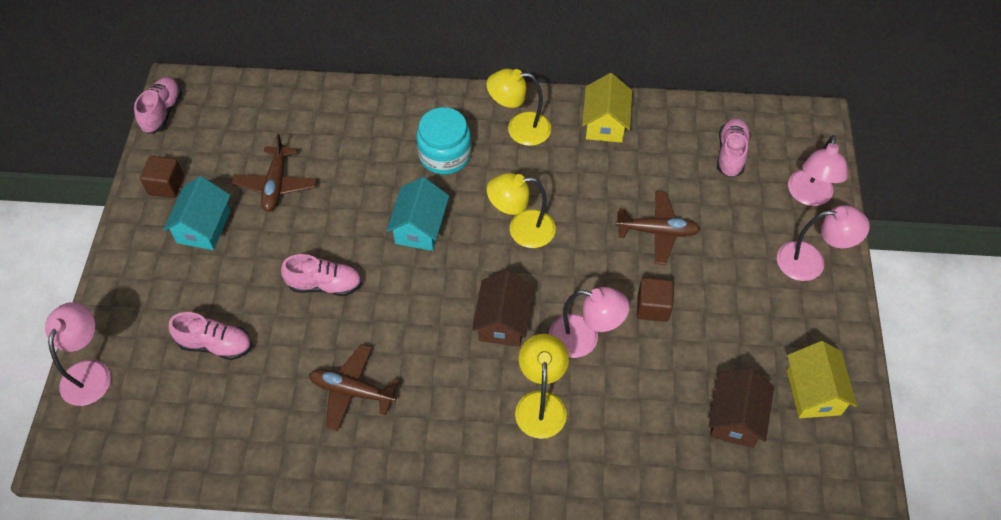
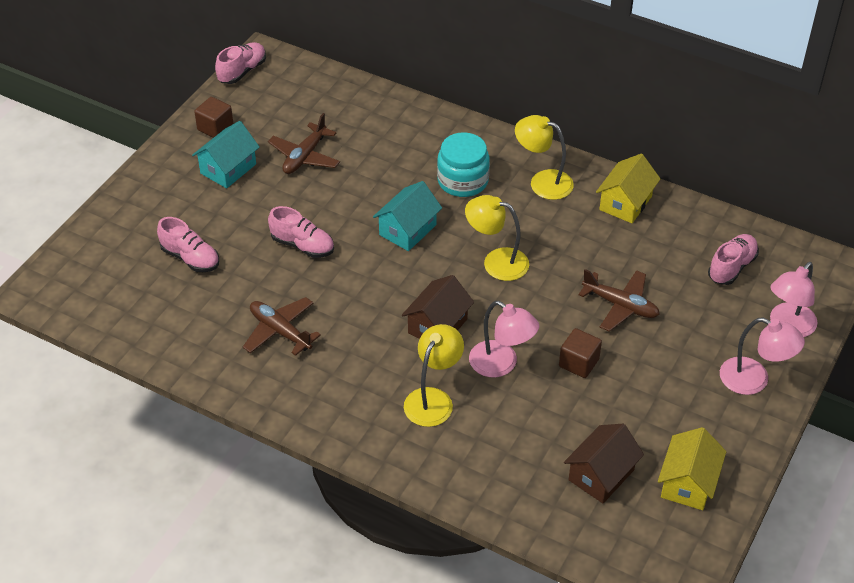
camera: 25 degrees right, 10 degrees down
(90, 372) = (84, 243): pink lamp -> none

